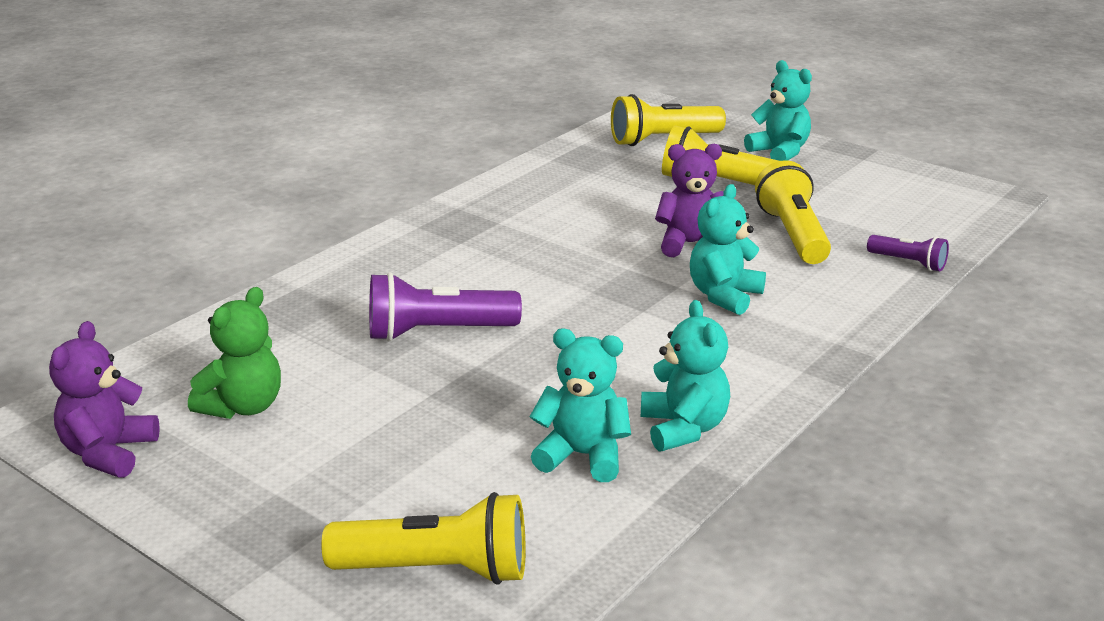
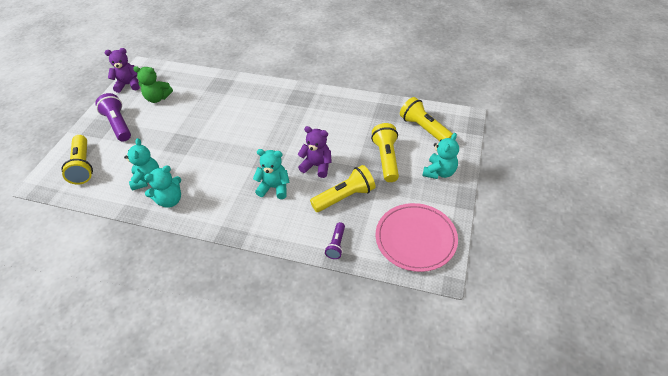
camera: 70 degrees right, 20 degrees up
(437, 332) = (215, 121): purple flashlight -> purple flashlight (118, 124)
(691, 244) = (317, 166): purple teddy bear -> purple teddy bear turned 45 degrees counterclockwise
(920, 199) = (415, 239): none -> pink plate

